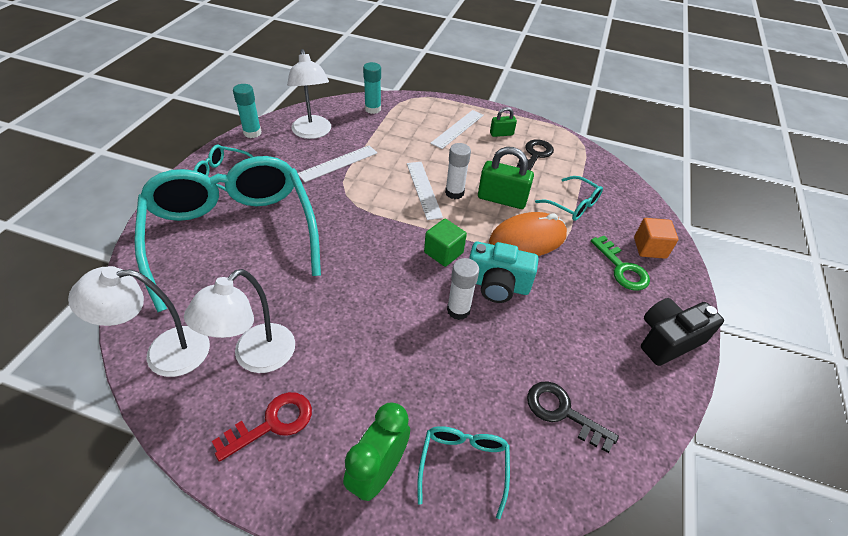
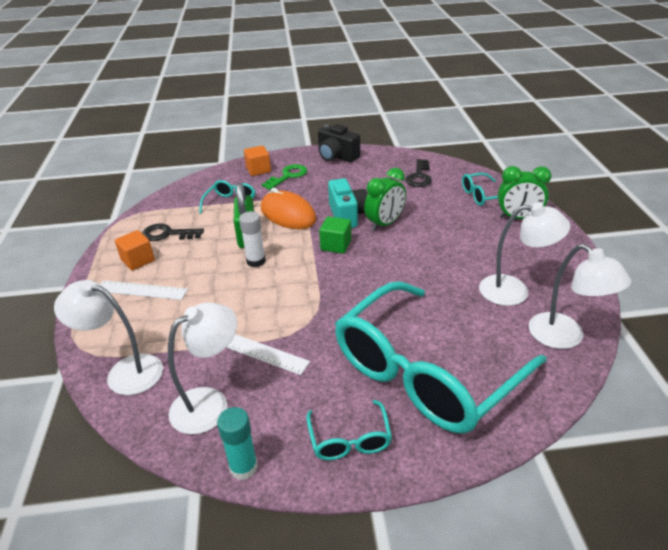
camera: 110 degrees left, 10 degrees down
(272, 423) = (542, 262): red key -> none
(372, 109) = (124, 372): turquoise glue stick -> white lamp
(424, 189) = (263, 279): white ruler -> none
(458, 310) = (385, 224): white glue stick -> green clock
(501, 134) = (138, 260): green padlock -> orange cube

